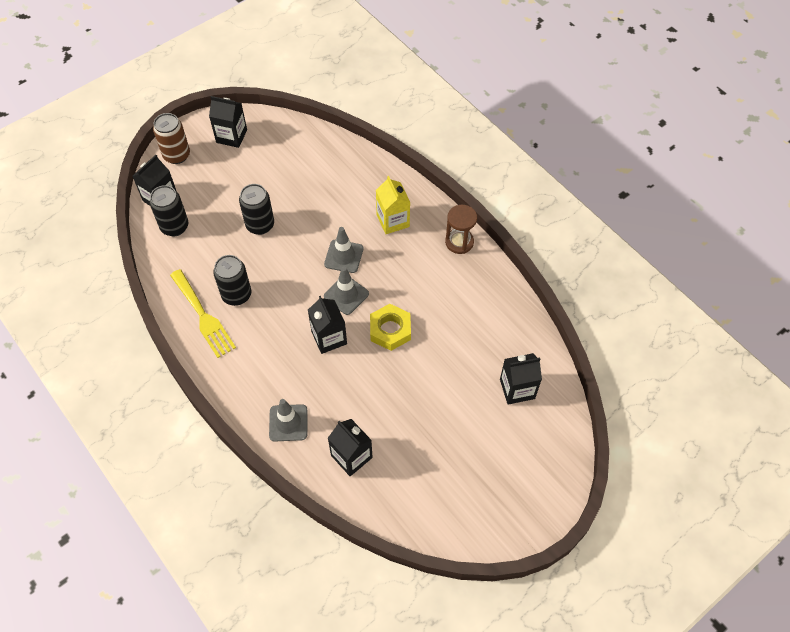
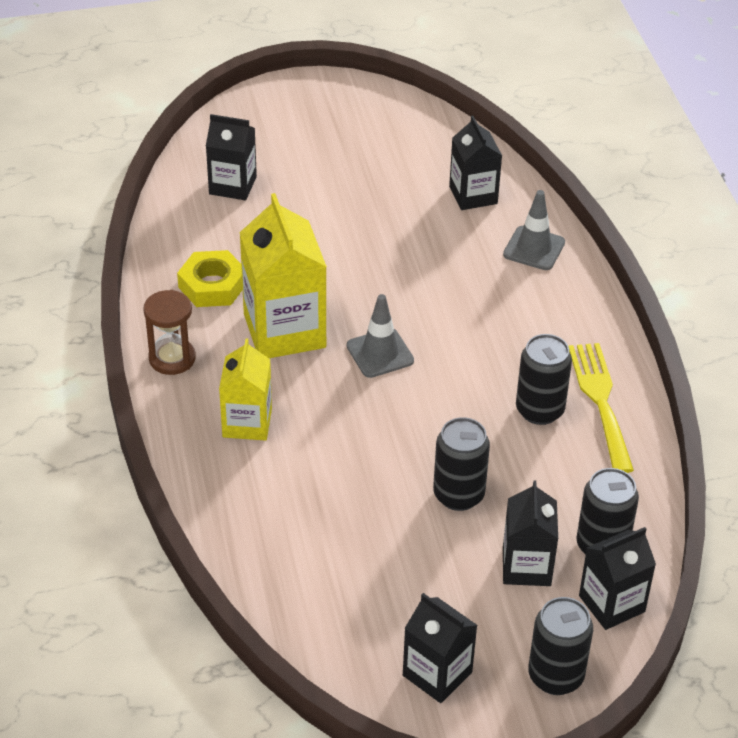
camera: 155 degrees left, 15 degrees down
(177, 155) = (555, 676): brown can -> black can
(329, 338) = (433, 314): black carton -> black carton (526, 566)
(344, 256) = (353, 402): grey traffic cone -> none
(390, 330) = (345, 293): yellow nut -> yellow nut (212, 285)
(410, 287) = (284, 331): none -> yellow carton

